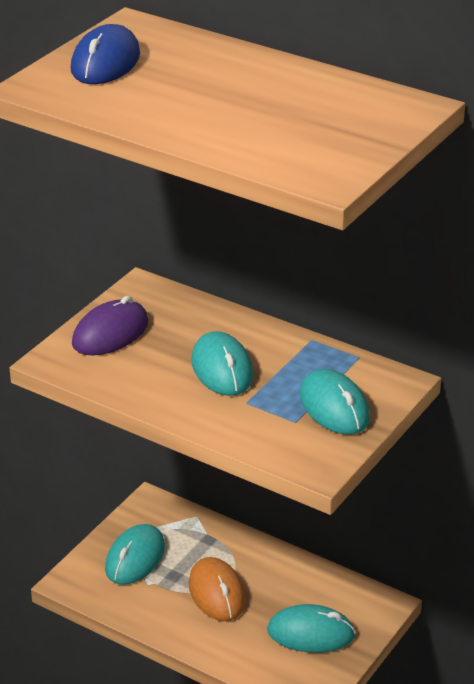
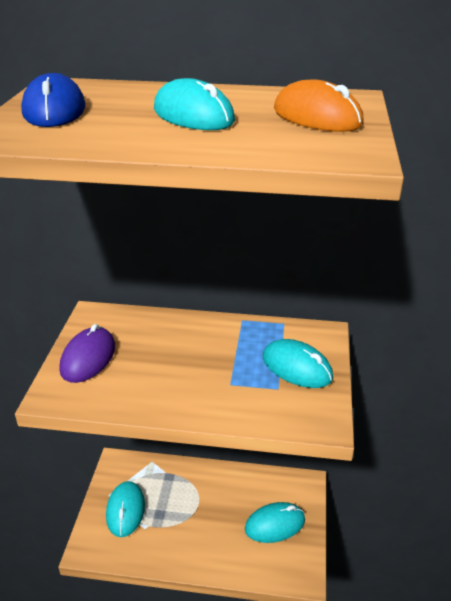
camera: 25 degrees left, 0 degrees up
(217, 593) = (196, 517): orange mouse -> orange mouse (317, 117)
(222, 369) = (194, 362): turquoise mouse -> turquoise mouse (193, 115)

